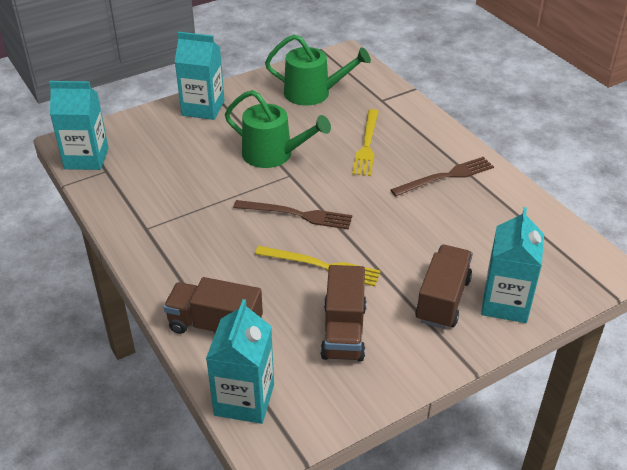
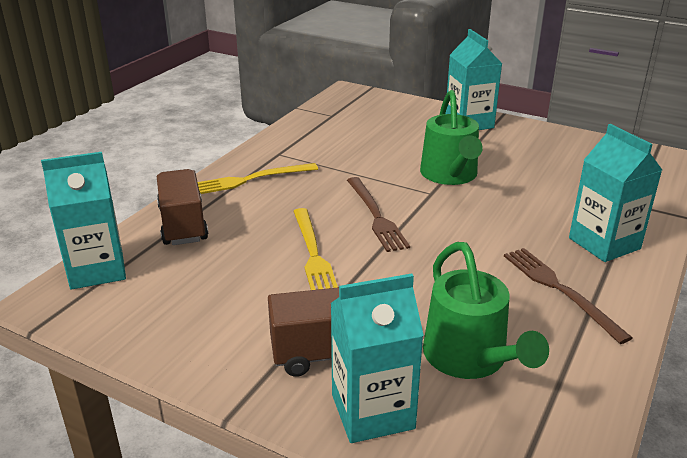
camera: 60 degrees right, 10 degrees down
(86, 158) = (337, 104): turquoise carton -> turquoise carton (604, 243)
(313, 93) = (578, 163): green watering can -> green watering can (469, 357)
(343, 331) = (226, 298): brown truck -> none
(367, 145) = (541, 220): yellow fork -> yellow fork (250, 180)
(445, 177) = (559, 290): brown fork -> brown fork turned 150 degrees counterclockwise

